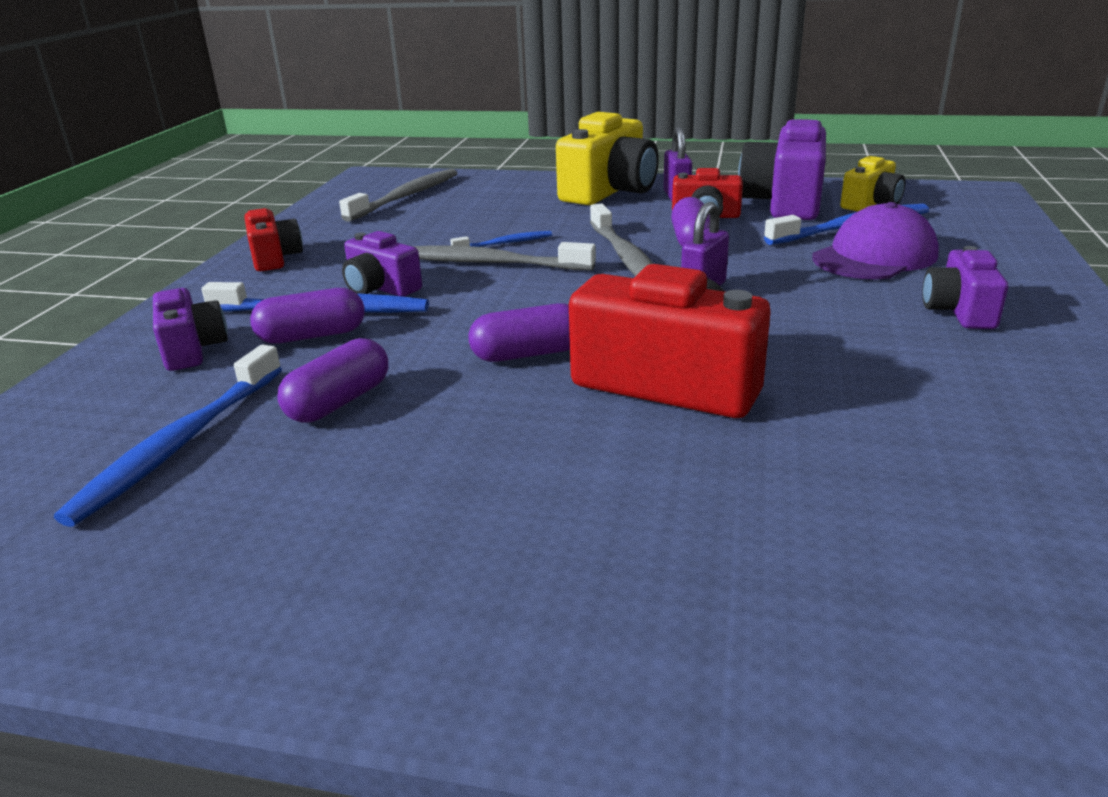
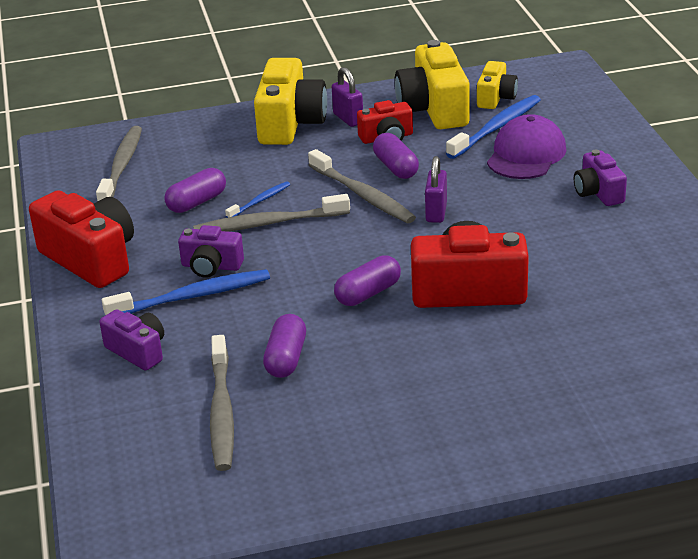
camera: 25 degrees left, 5 degrees up
(181, 443) = (222, 411): blue toothbrush -> grey toothbrush
(274, 258) = (91, 259): red camera -> red camera, size x1.78
(312, 336) = (210, 318): purple capsule -> purple capsule (197, 202)
(784, 202) = (433, 109): purple camera -> yellow camera

